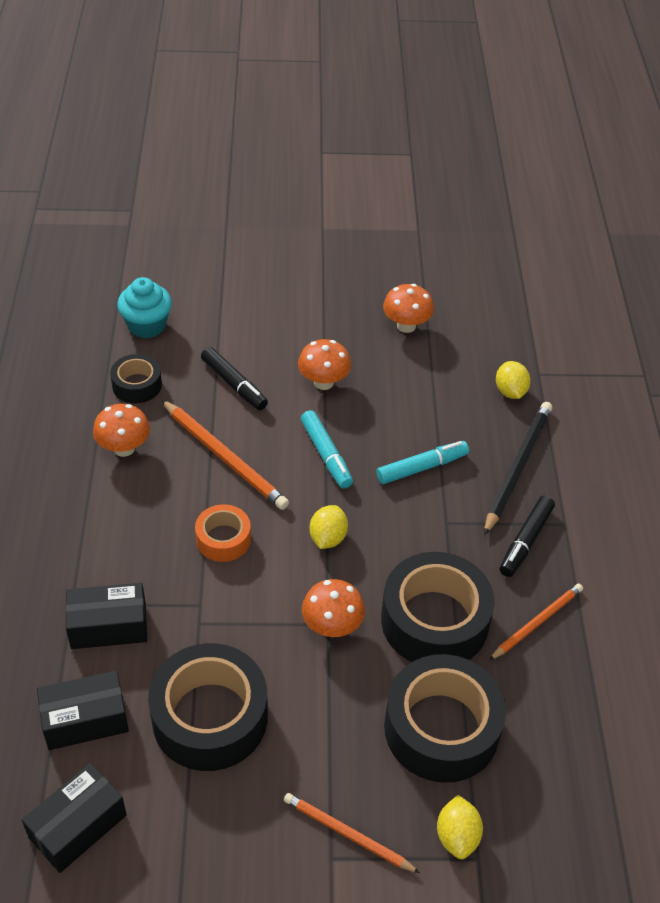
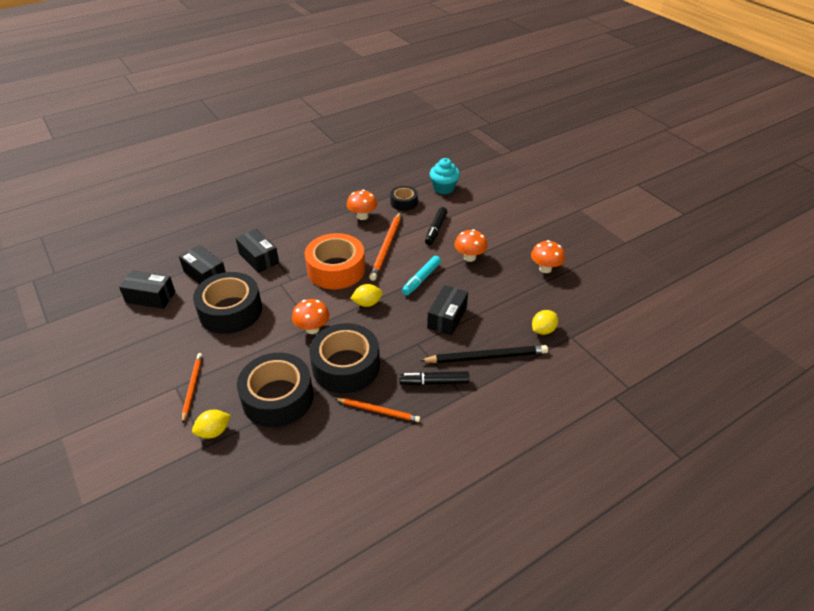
camera: 60 degrees right, 5 degrees down
(223, 539) = (336, 269): orange tape -> orange tape, size x1.88
(421, 468) = (447, 317): turquoise marker -> black box

